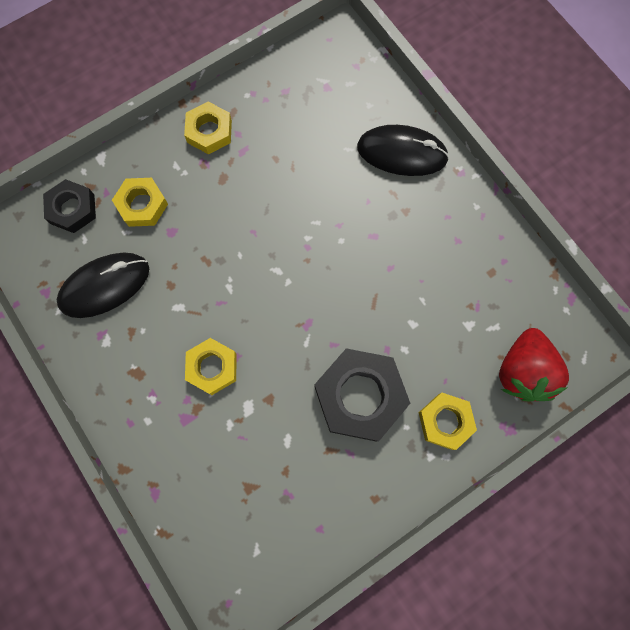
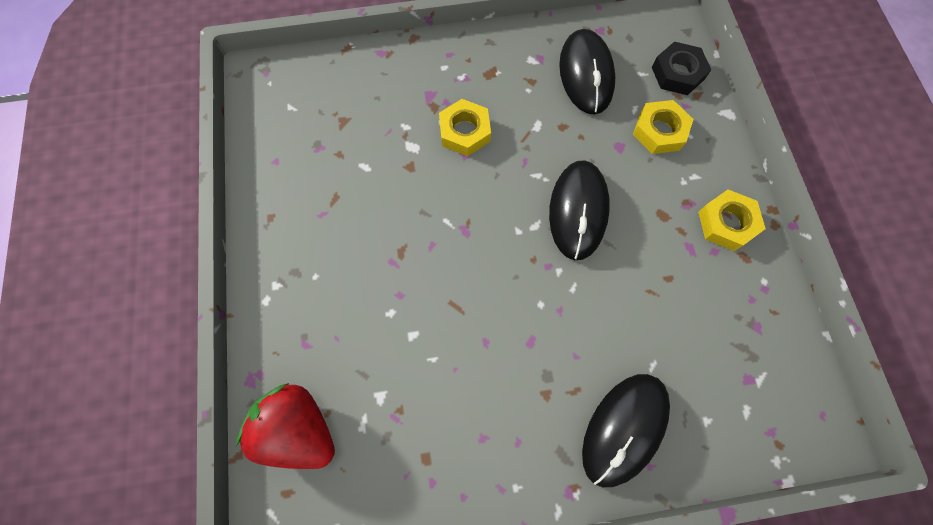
camera: 115 degrees right, 5 degrees down
(248, 242) = (578, 211): none -> black mouse
(360, 396) = (368, 246): black nut -> none
(445, 421) = (298, 316): yellow nut -> none

